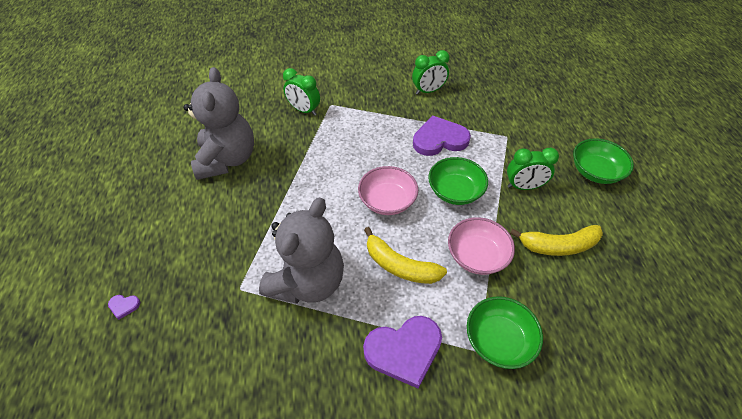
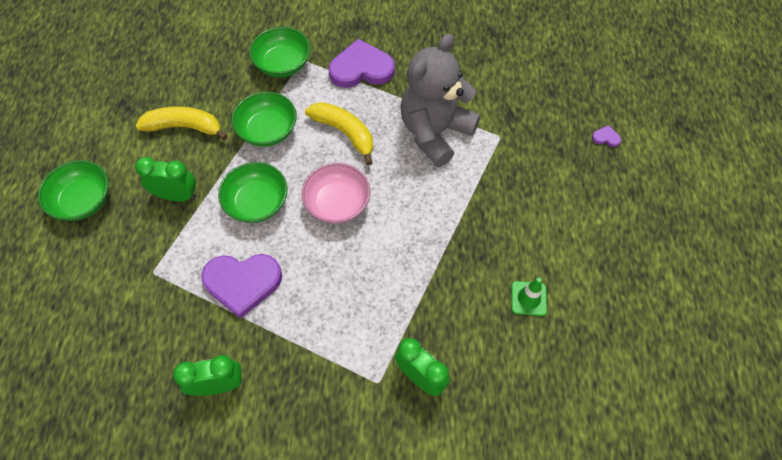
camera: 170 degrees left, 10 degrees up
(227, 159) = (528, 298): grey teddy bear -> green traffic cone
(477, 256) = (267, 130): pink bowl -> green bowl

